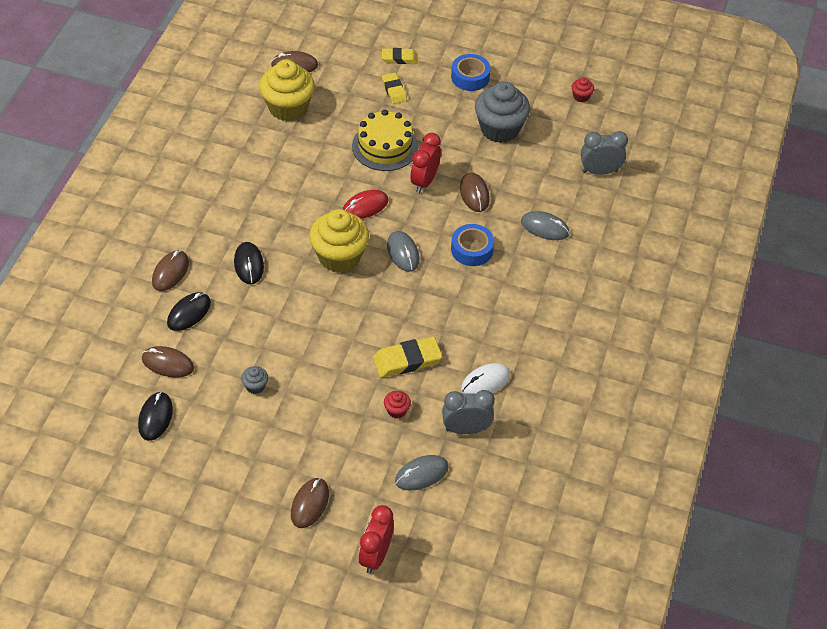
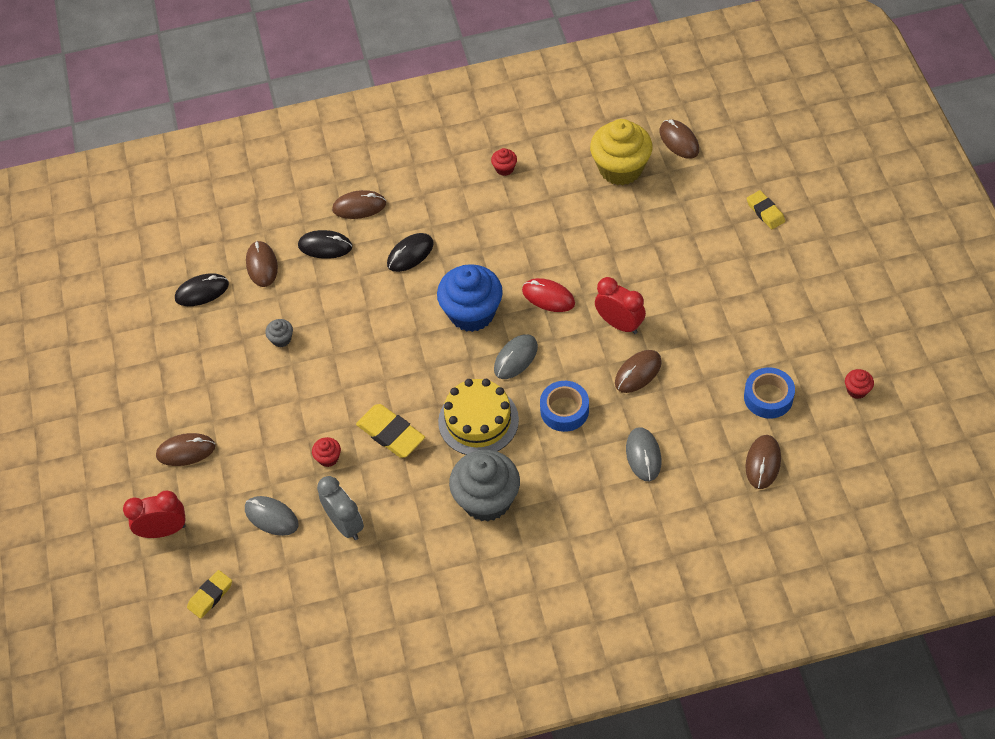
camera: 65 degrees right, 5 degrees up
(222, 169) = (504, 168): none -> red cupcake
(339, 257) = (472, 313): yellow cupcake -> blue cupcake
(385, 146) = (637, 268): yellow cake -> yellow cake (478, 421)
(394, 90) = (717, 232): yellow eraser -> yellow eraser (210, 595)
(424, 181) = (619, 324): red clock -> red clock turned 45 degrees clockwise
(470, 77) = (794, 282): blue tape -> blue tape (768, 397)
(485, 382) = (411, 510): white mouse -> none
(500, 129) = (744, 346): grey cupcake -> grey cupcake (486, 500)
(600, 171) = (763, 463): grey clock -> brown mouse

